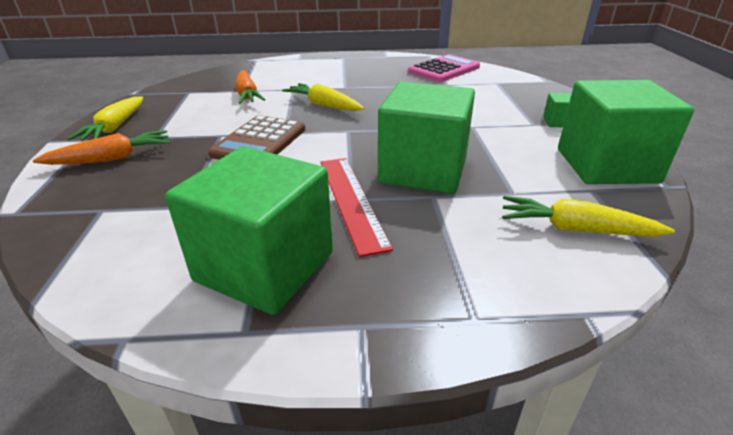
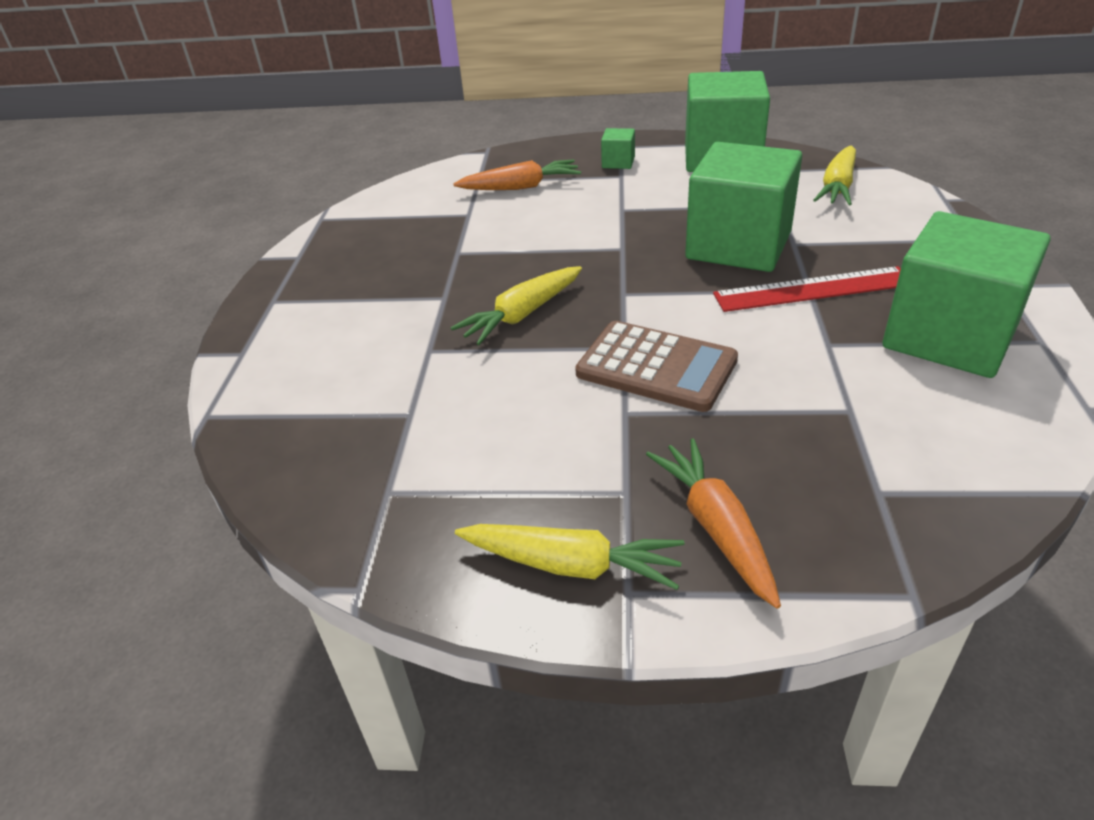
camera: 80 degrees left, 5 degrees up
(247, 95) = (441, 402): orange carrot -> orange carrot (520, 187)
(444, 69) = (403, 211): pink calculator -> none

